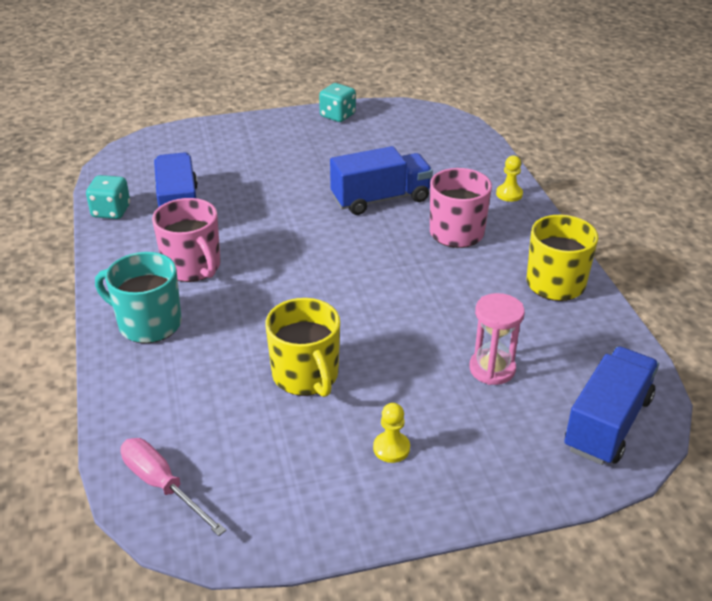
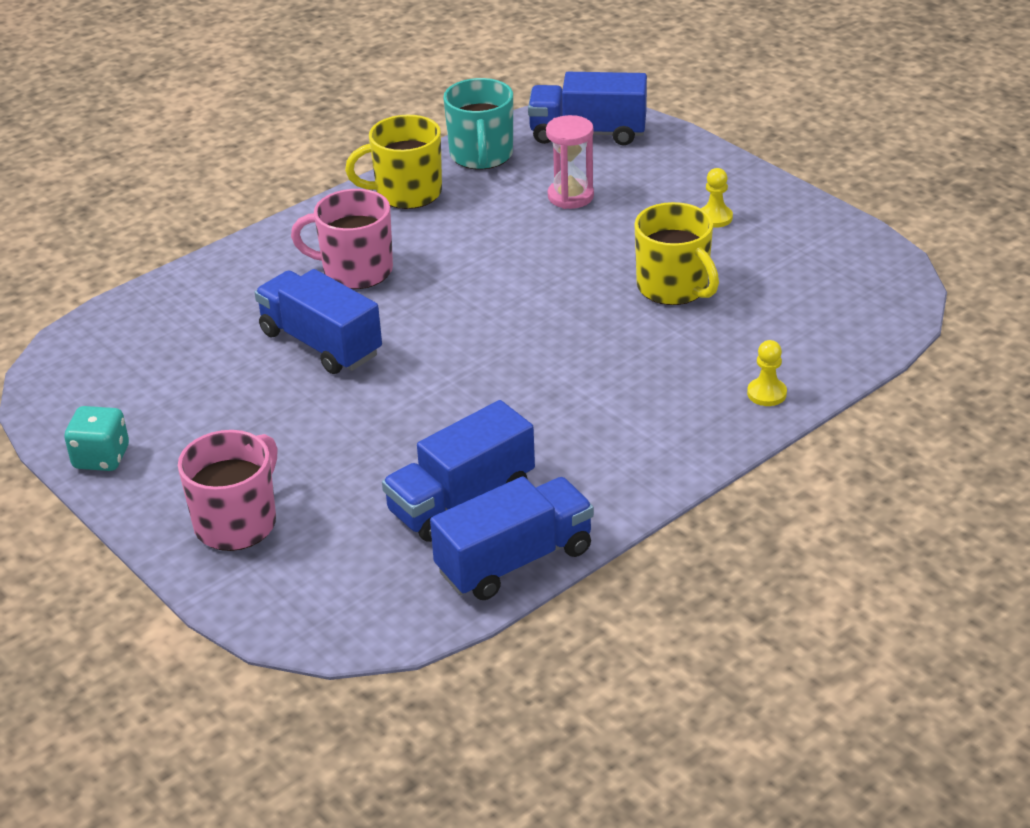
camera: 115 degrees left, 0 degrees up
(111, 211) = (515, 561): turquoise dice -> blue truck
(148, 323) = (695, 416): turquoise mug -> turquoise mug (481, 156)
(162, 485) = (873, 311): pink screwdriver -> none
(193, 267) = (573, 430): pink mug -> pink mug (237, 522)
(306, 376) = (674, 287): yellow mug -> yellow mug turned 105 degrees clockwise
(509, 194) = (246, 257): yellow pawn -> yellow pawn (766, 393)

